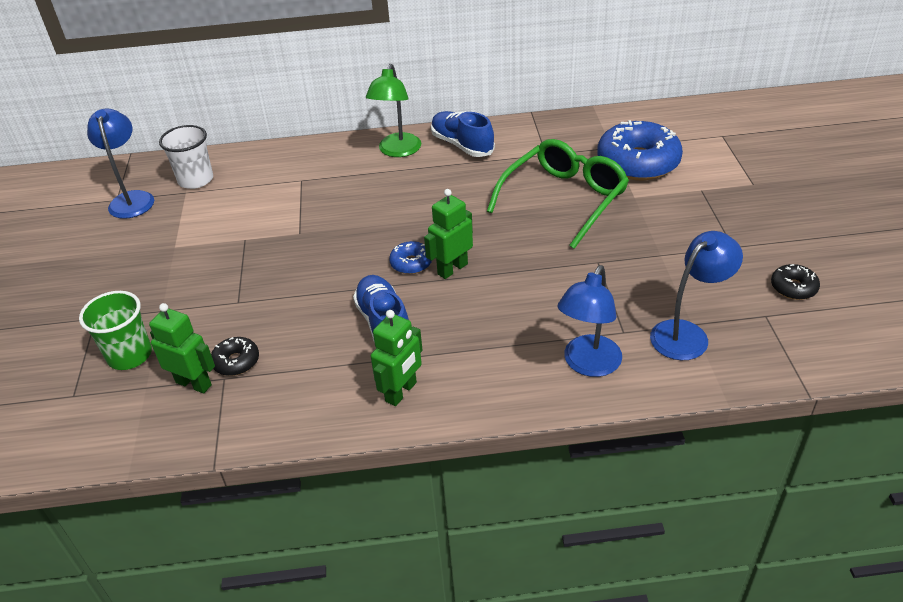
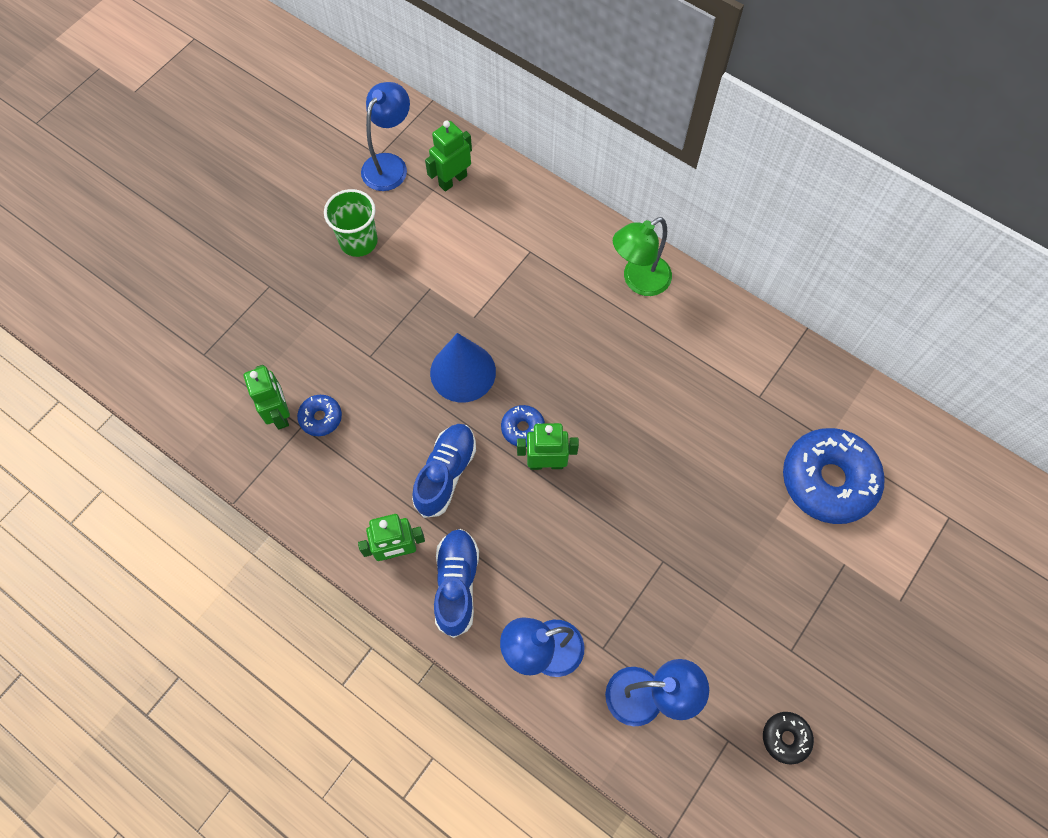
camera: 40 degrees right, 25 degrees up
(130, 355) = (262, 347): green cup -> green cup (358, 241)
(196, 180) = (452, 180): white cup -> green robot
(236, 361) = (321, 418): black donut -> blue donut
(327, 264) = (463, 372): none -> blue cone
(462, 145) = (699, 321): blue shoe -> blue shoe (457, 584)
(564, 199) = (714, 466): green glasses -> none

